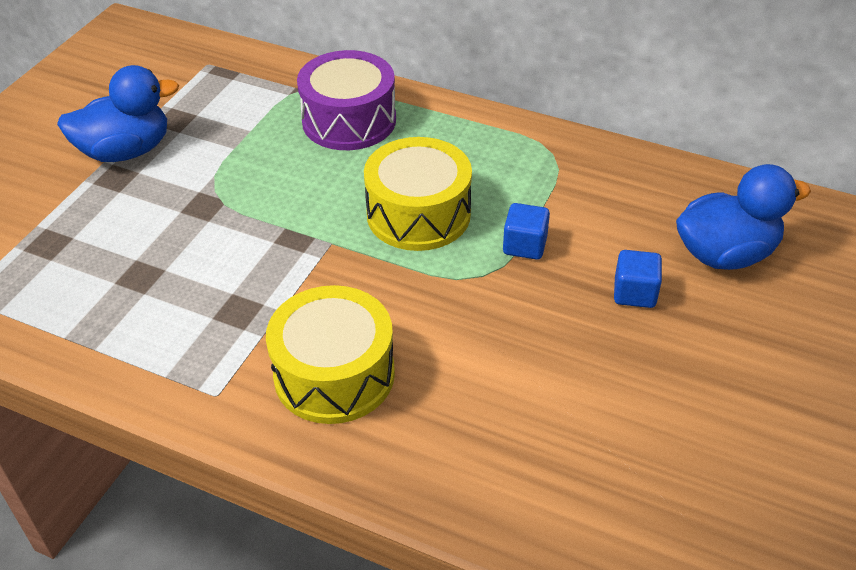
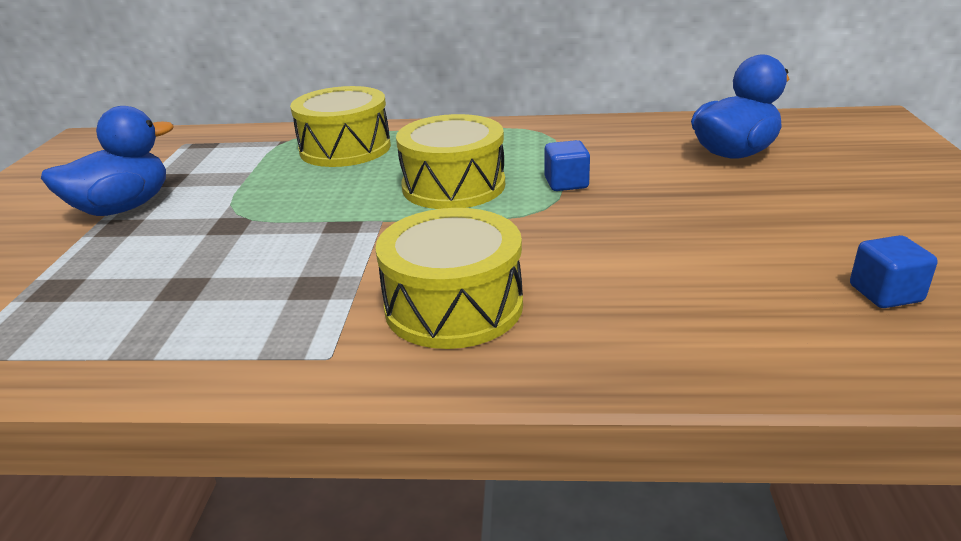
camera: 20 degrees left, 15 degrees down
(349, 120) = (345, 148): purple drum -> yellow drum
(634, 293) = (687, 188): blue cube -> blue cube (885, 293)

